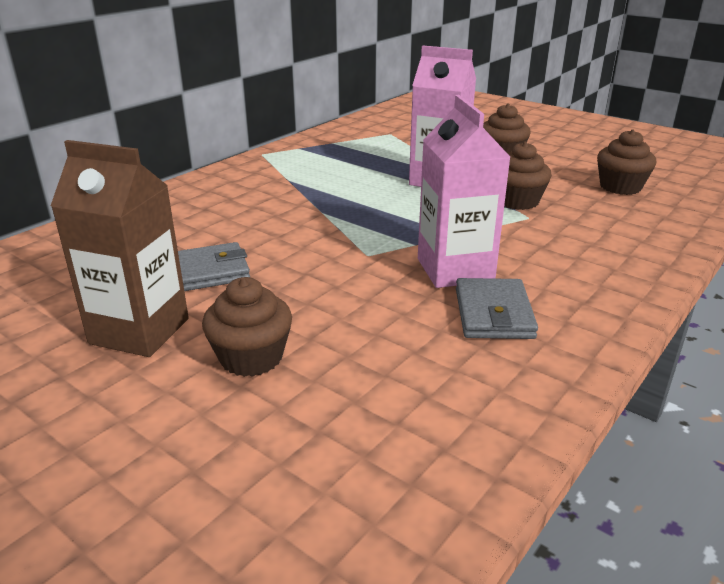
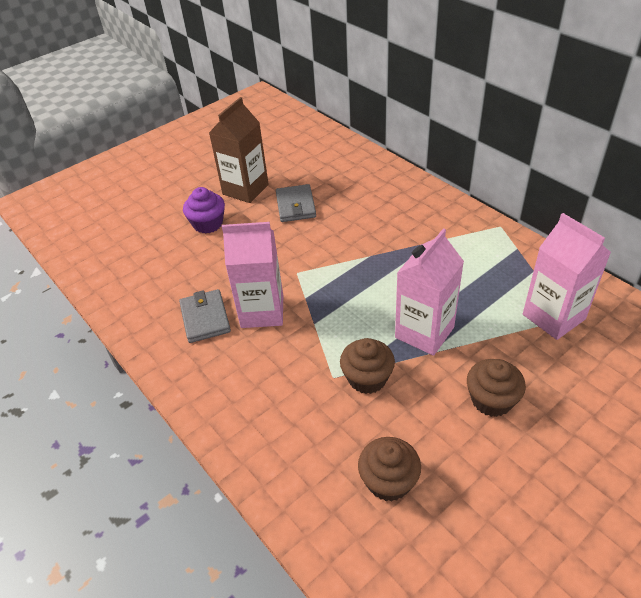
camera: 105 degrees right, 15 degrees up
(251, 357) = (208, 224): brown cupcake -> purple cupcake
(391, 137) = (553, 317): none -> pink carton
(493, 313) = (205, 318): grey wallet -> grey wallet turned 60 degrees clockwise

